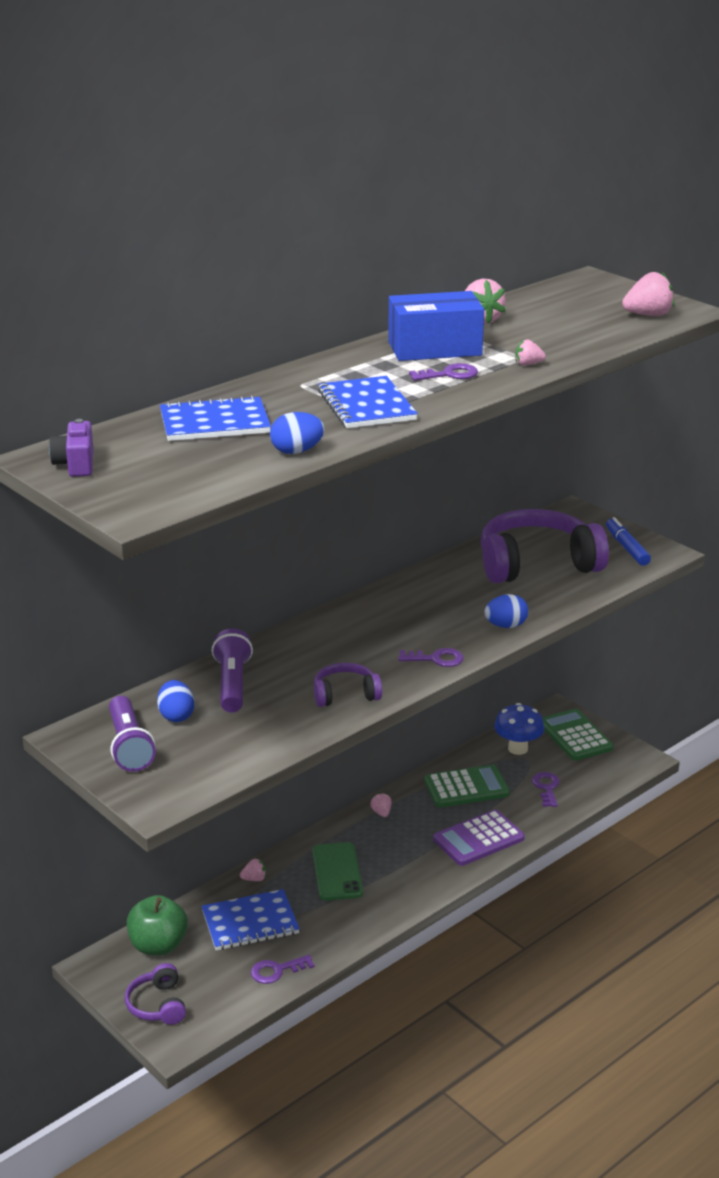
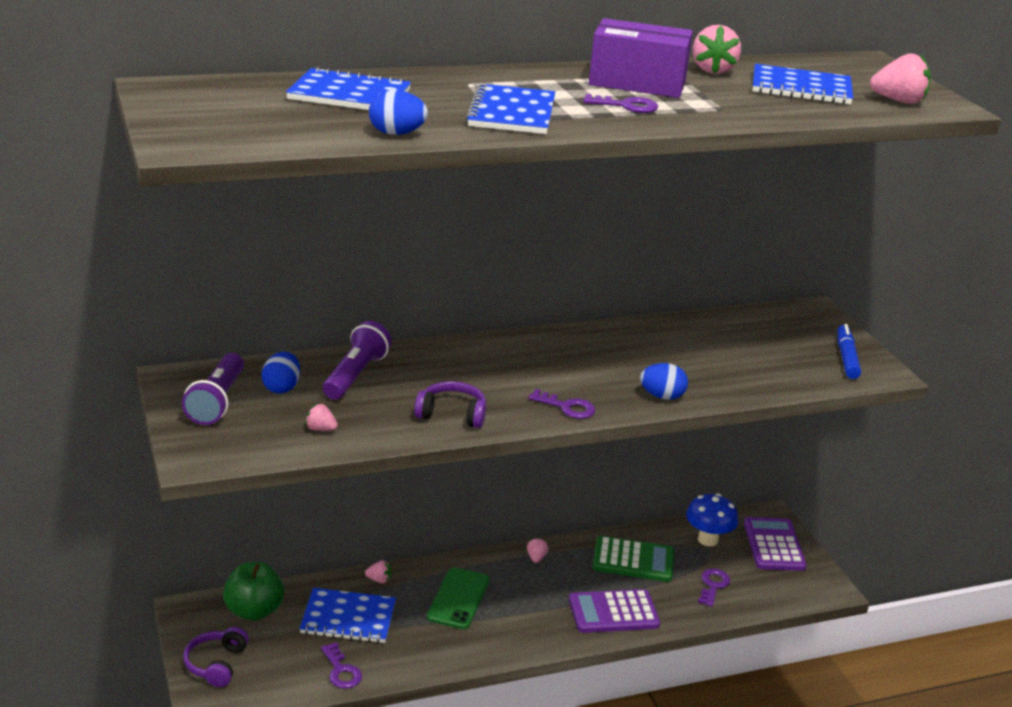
camera: 20 degrees right, 0 degrees up
(76, 464) = (182, 98): purple camera -> none
(276, 971) = (341, 671): purple key -> purple key turned 120 degrees counterclockwise
(434, 348) = (637, 83): blue box -> purple box
(528, 364) = (719, 114): pink strawberry -> pink strawberry (320, 429)
(537, 564) = (739, 348): purple headphones -> none
(565, 321) = (801, 88): none -> blue notebook
(575, 736) = (774, 545): green calculator -> purple calculator

